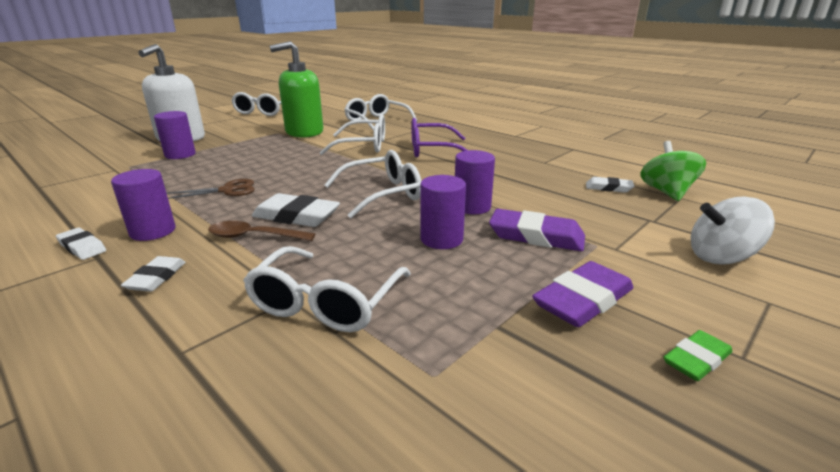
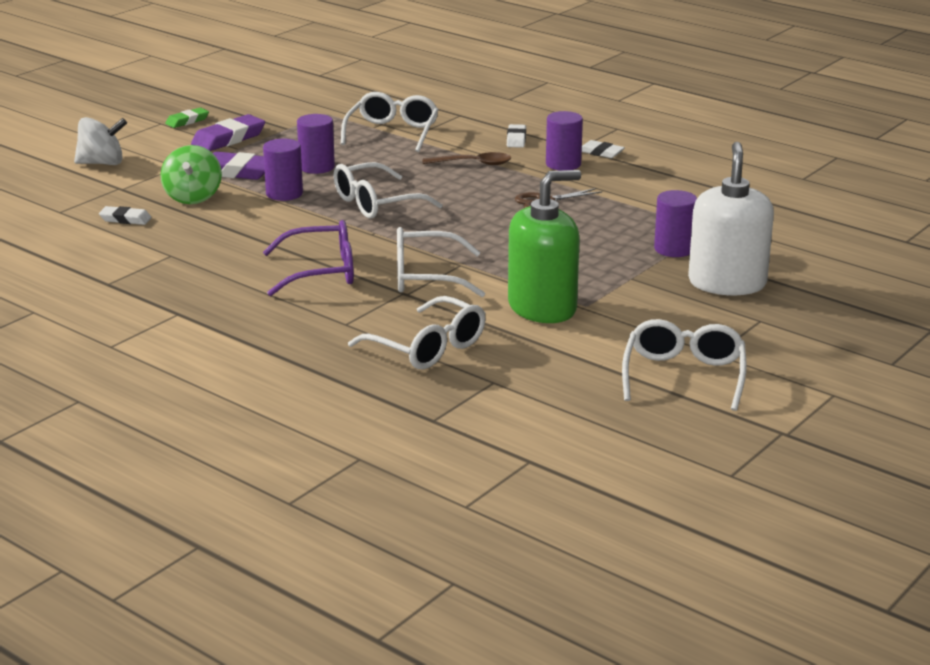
camera: 175 degrees right, 0 degrees up
(296, 216) = (450, 179): white eraser -> none
(666, 192) = (67, 216): green spinning top -> green spinning top (193, 197)

